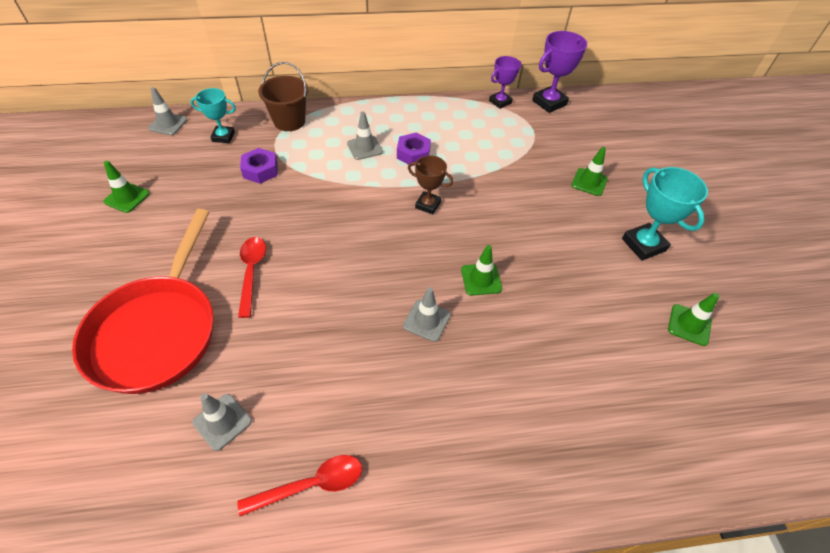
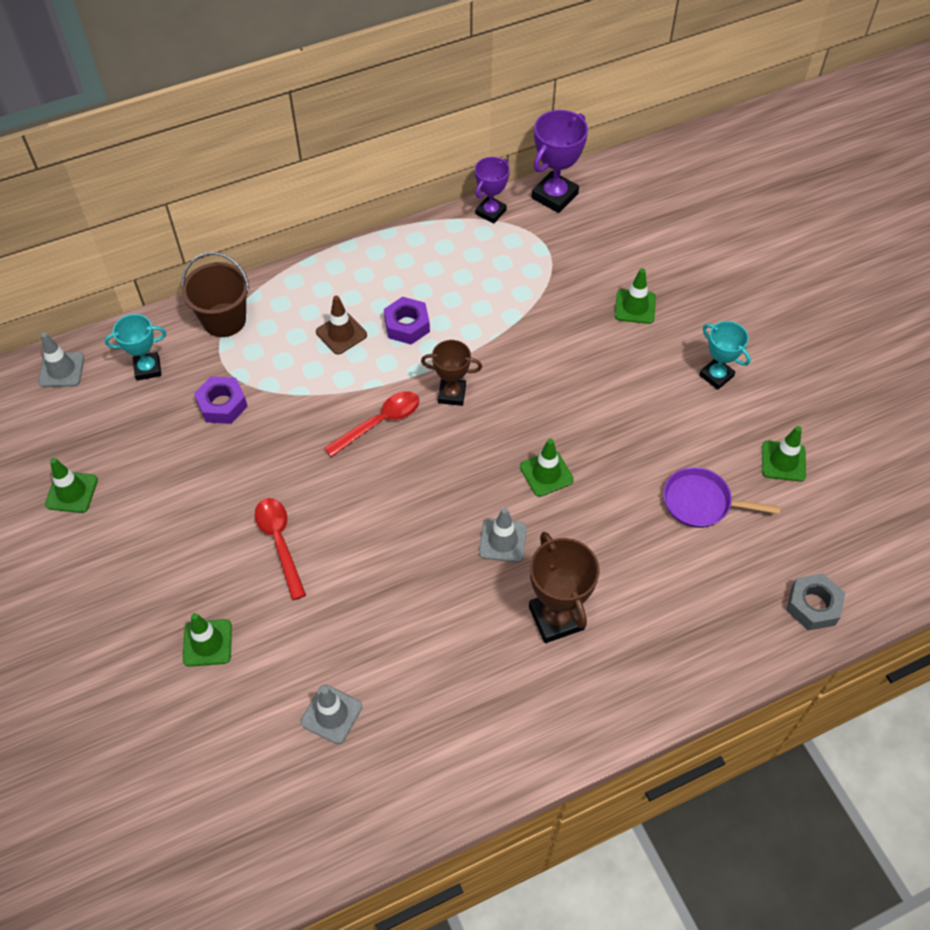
camera: 15 degrees left, 5 degrees up
(157, 330) = (207, 643): red pan -> green traffic cone
(311, 484) = (451, 744): red spoon -> red spoon (380, 422)
(364, 148) = (341, 333): grey traffic cone -> brown traffic cone
(449, 398) = (556, 618): none -> brown trophy
(607, 338) = (701, 502): none -> purple pan
(643, 245) = (716, 375): turquoise trophy -> turquoise trophy, size x0.66
(695, 461) = (813, 605): none -> grey nut

